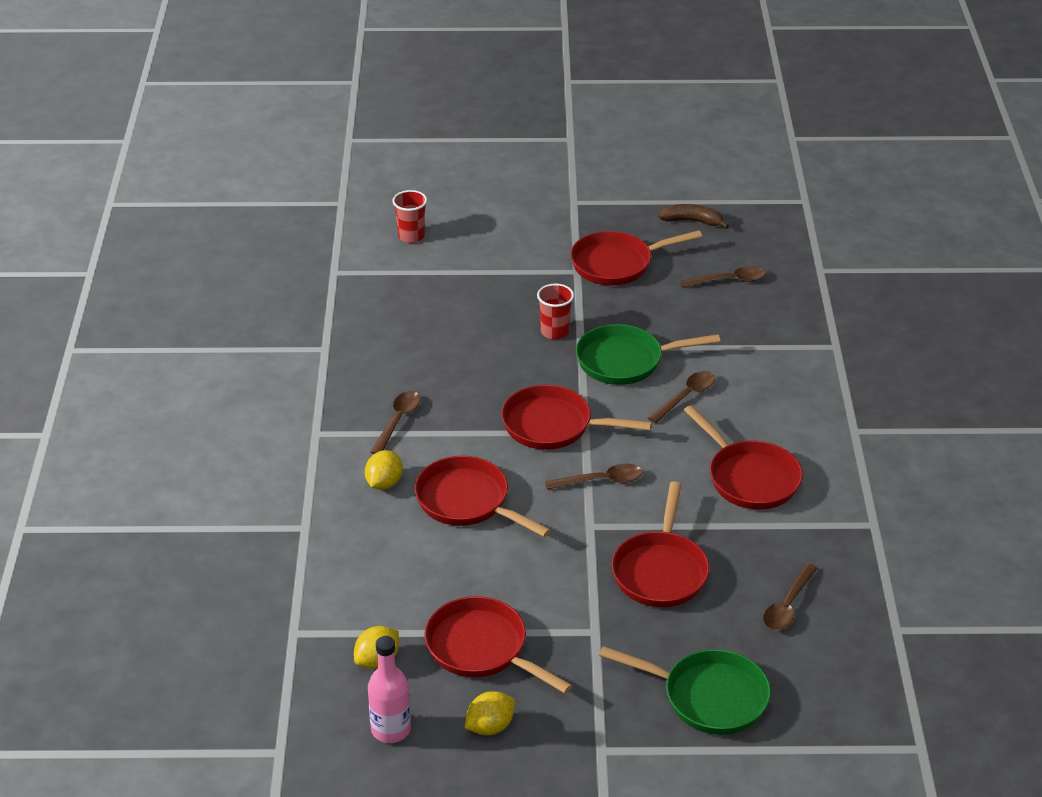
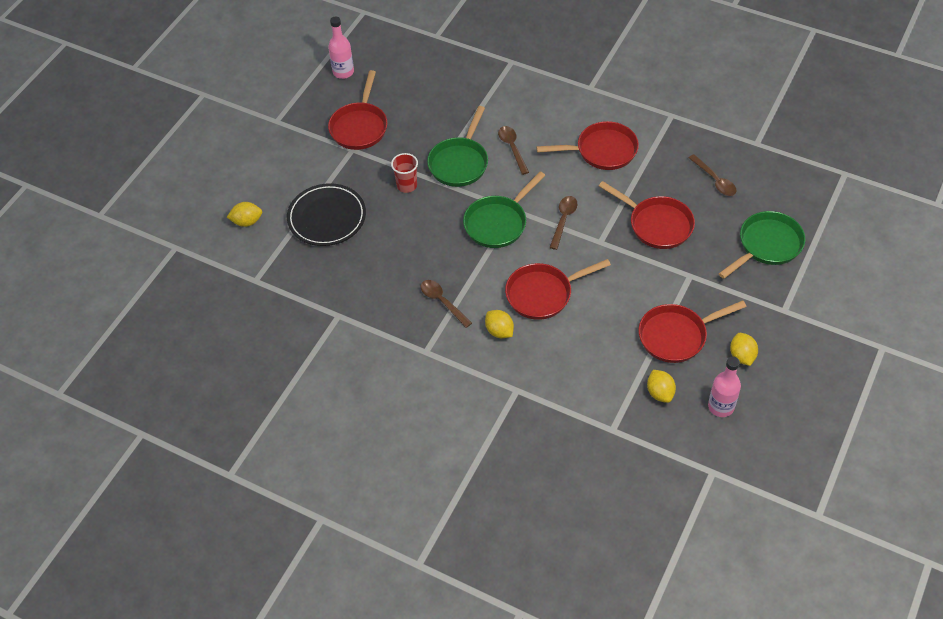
camera: 60 degrees left, 15 degrees up
(411, 236) = (247, 222): red cup -> yellow lemon
(459, 289) = (327, 218): none -> black plate
(553, 425) = (498, 223): red pan -> green pan
(692, 221) = (343, 72): brown banana -> pink bottle
(729, 280) = (416, 81): brown spoon -> none

